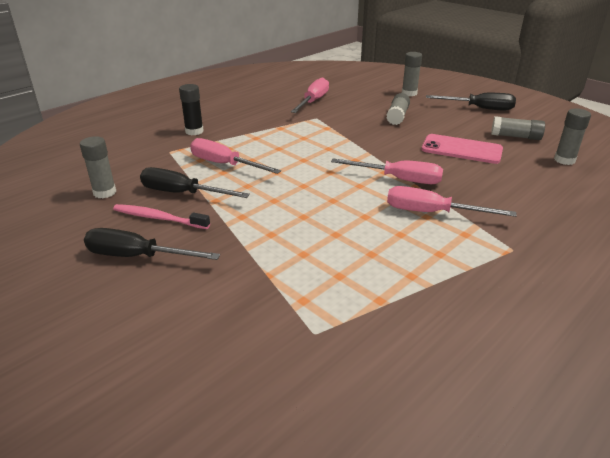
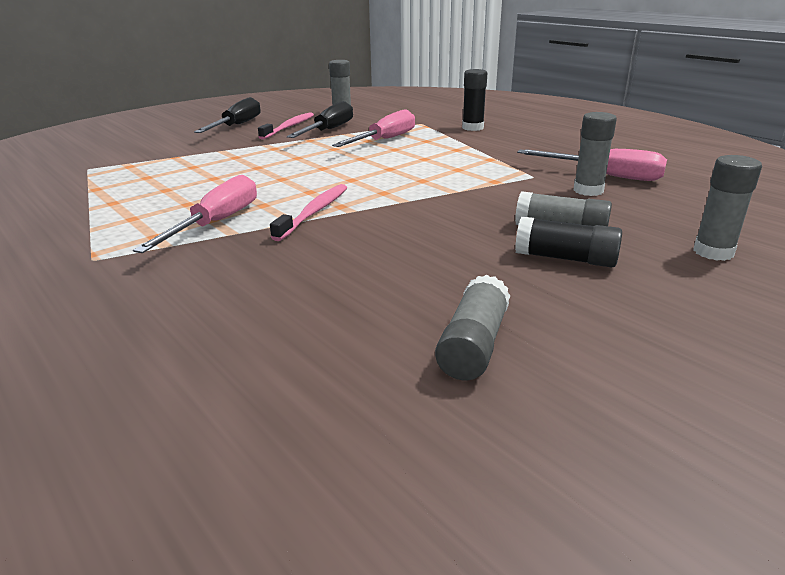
camera: 95 degrees right, 5 degrees down
(399, 179) = (314, 212): pink screwdriver -> pink toothbrush
(430, 118) = (565, 258): none -> black glue stick
(461, 149) = (407, 269): pink phone -> none
(479, 108) = (658, 328): black screwdriver -> none
(564, 160) = (330, 387): grey glue stick -> grey glue stick (588, 190)

